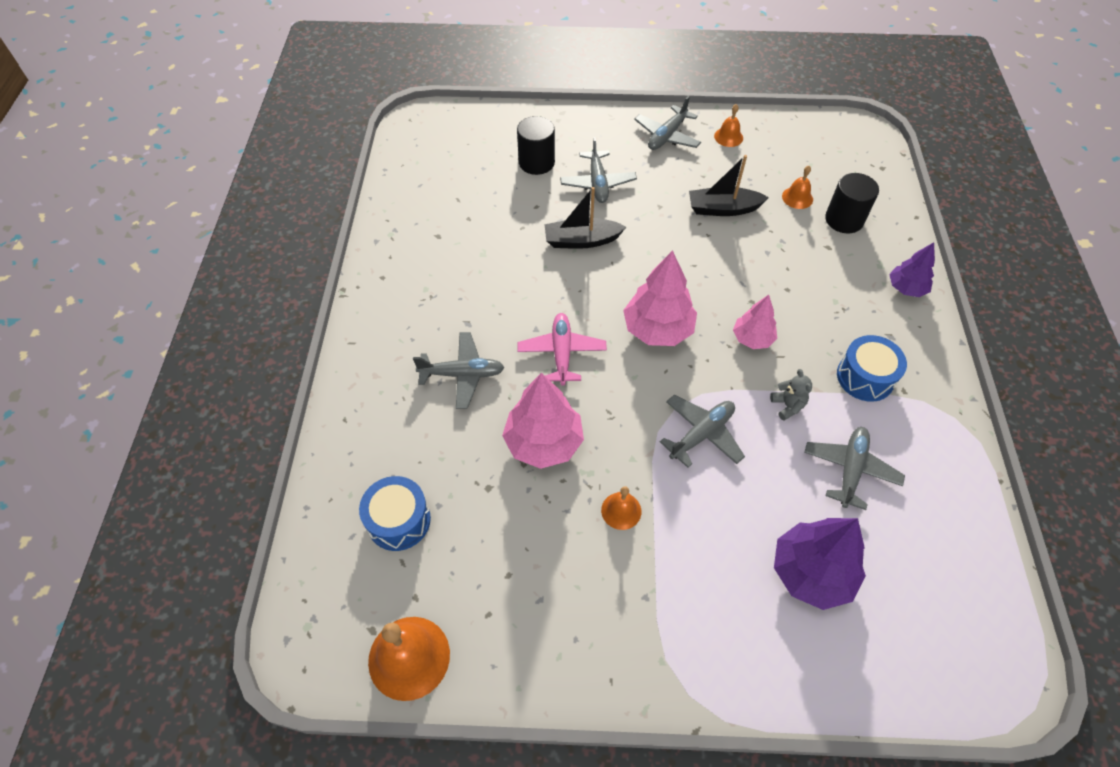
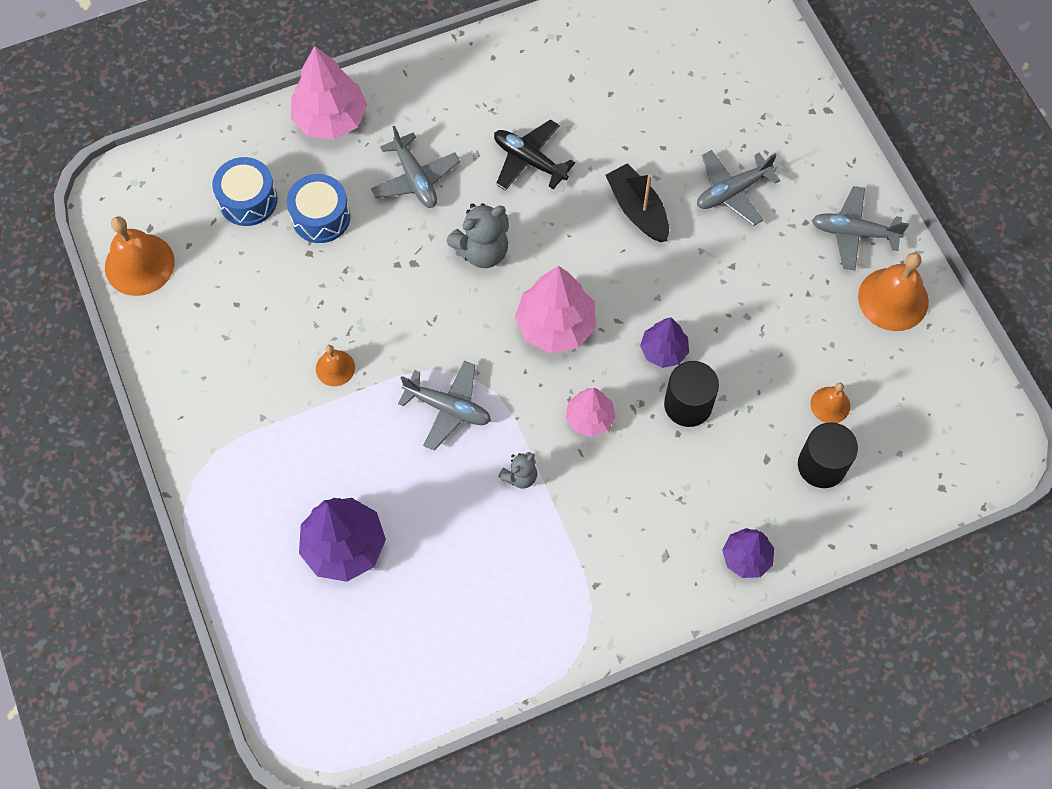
camera: 65 degrees right, 10 degrees up
(496, 289) = (529, 160): none -> black plane
(536, 162) = (729, 119): black cylinder -> black cylinder (688, 405)
(543, 442) = (375, 277): pink tree -> pink tree (330, 119)
(561, 353) = (482, 251): pink plane -> grey teddy bear
(712, 271) = (663, 351): none -> purple tree
(723, 209) = (765, 332): black boat -> none
(728, 137) = (893, 299): orange bell -> orange bell, size x1.82
(850, 470) = (471, 554): grey plane -> none
(865, 377) = (594, 542): blue drum -> blue drum (321, 217)

